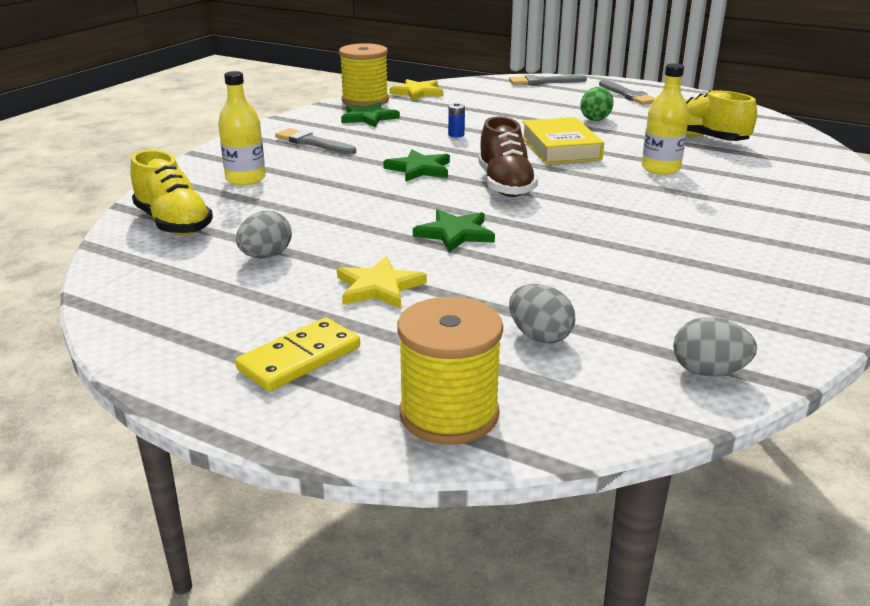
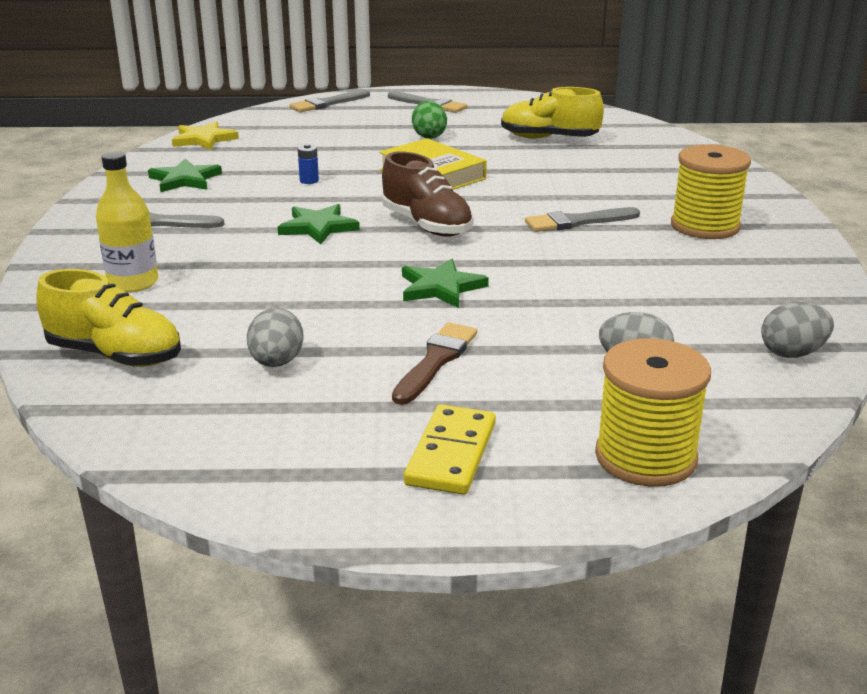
camera: 30 degrees left, 0 degrees up
(365, 100) = (153, 160): yellow spool -> yellow spool (705, 226)
(379, 287) = (436, 361): yellow star -> brown brush
(640, 210) = (577, 222): none -> grey brush
(660, 168) = (548, 177): yellow bottle -> none

